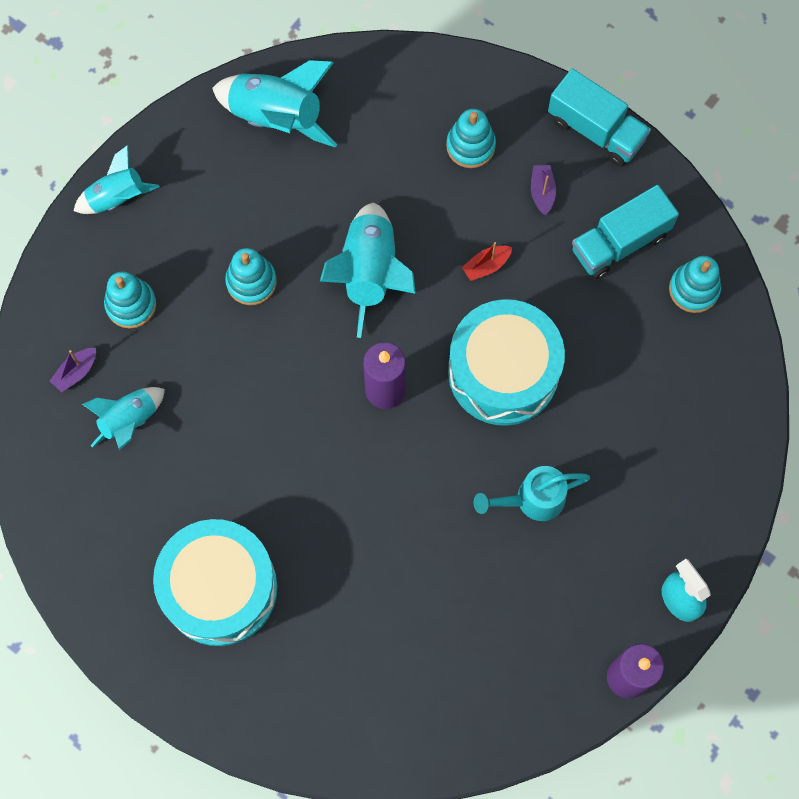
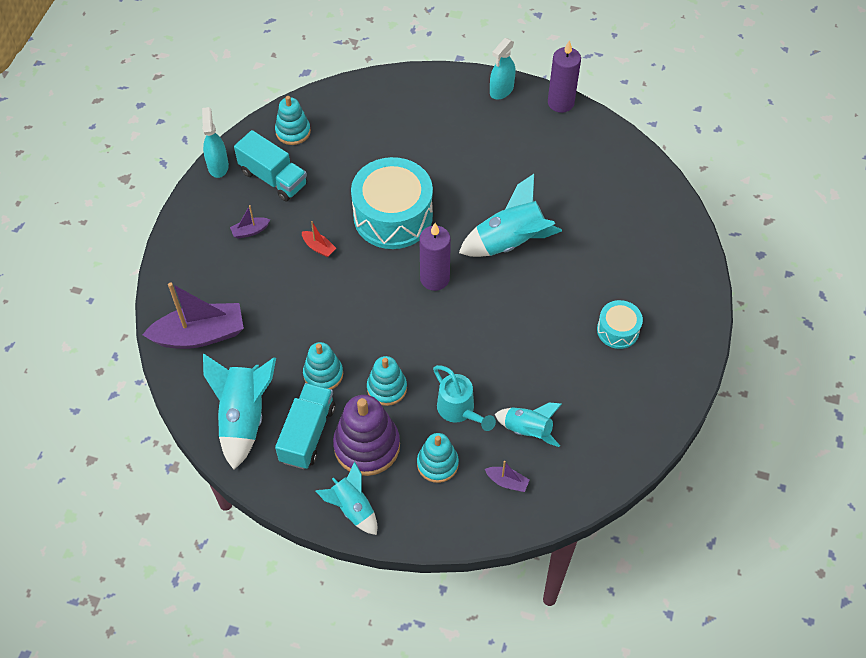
camera: 110 degrees left, 15 degrees down
(186, 236) = (367, 446): none -> purple stacking toy
(220, 588) = (618, 330): turquoise drum -> turquoise drum, size x0.50
(370, 273) = (351, 315): turquoise rocket -> turquoise rocket (510, 242)
(407, 98) = (200, 335): none -> purple boat
(470, 146) = (227, 283): turquoise stacking toy -> turquoise stacking toy (323, 374)
(532, 500) = (473, 177): turquoise watering can -> turquoise watering can (459, 411)
(596, 130) = (191, 213): turquoise truck -> turquoise truck (308, 434)
(664, 181) = (218, 166): none -> turquoise spray bottle

